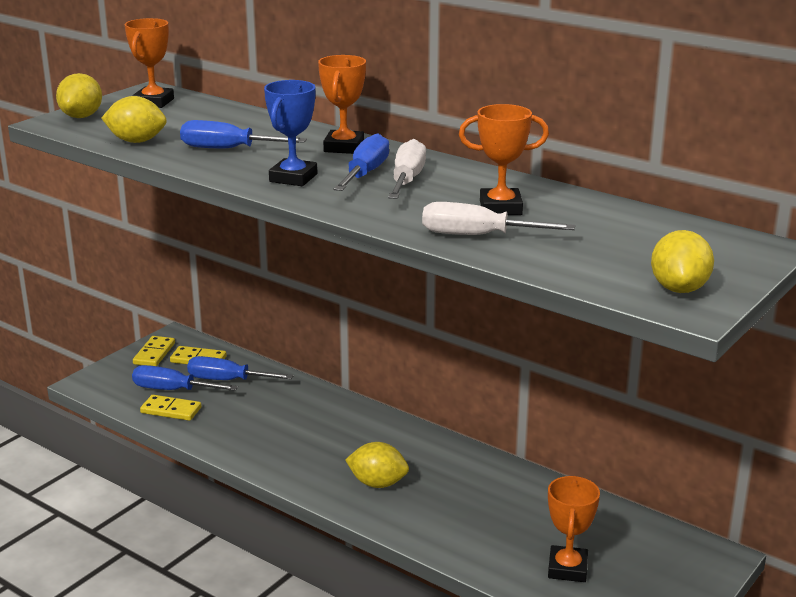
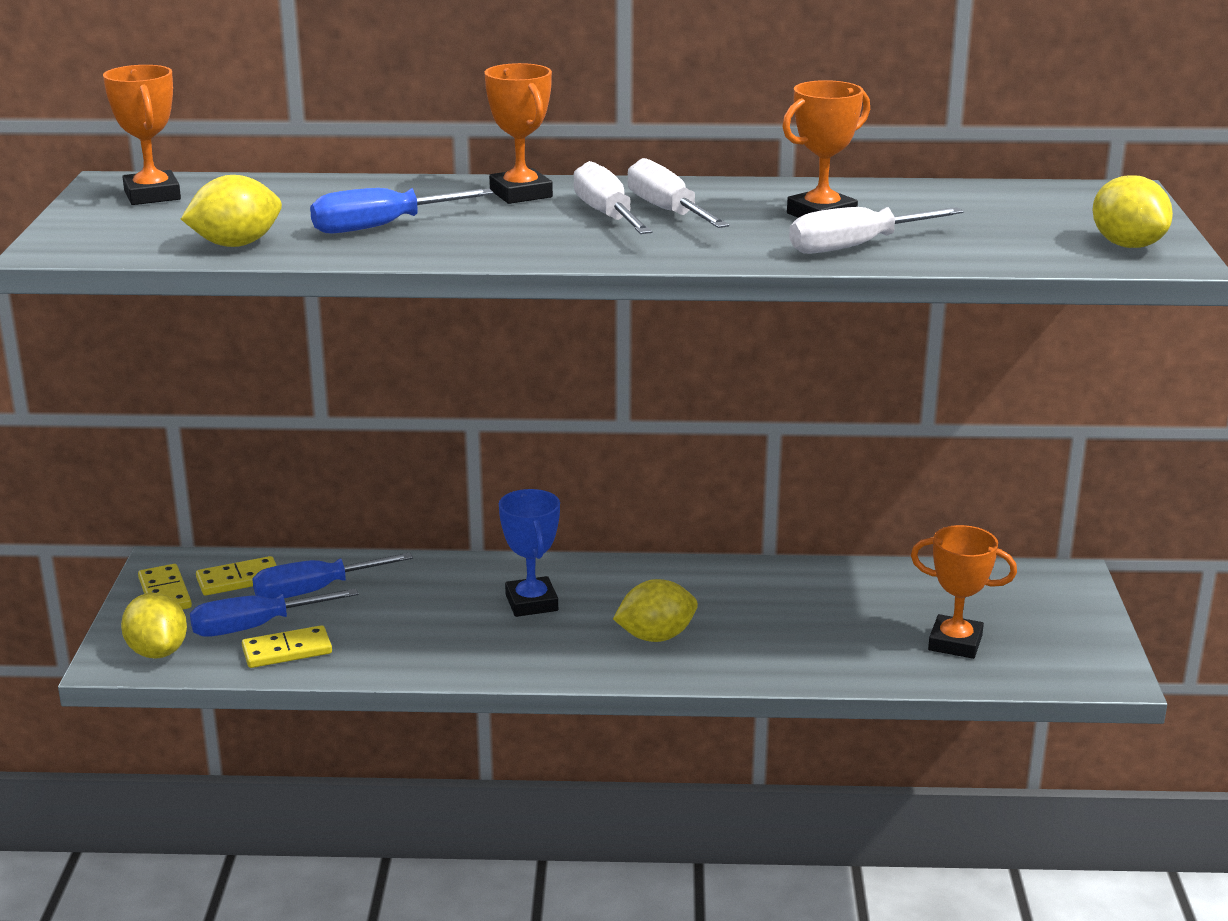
camera: 35 degrees left, 0 degrees up
(81, 116) = (84, 233): yellow lemon -> yellow lemon (157, 652)
(293, 178) = (533, 239): blue trophy -> blue trophy (531, 603)
(365, 173) = (607, 215): blue screwdriver -> white screwdriver
(567, 568) = (955, 643): orange trophy -> orange trophy turned 45 degrees counterclockwise

